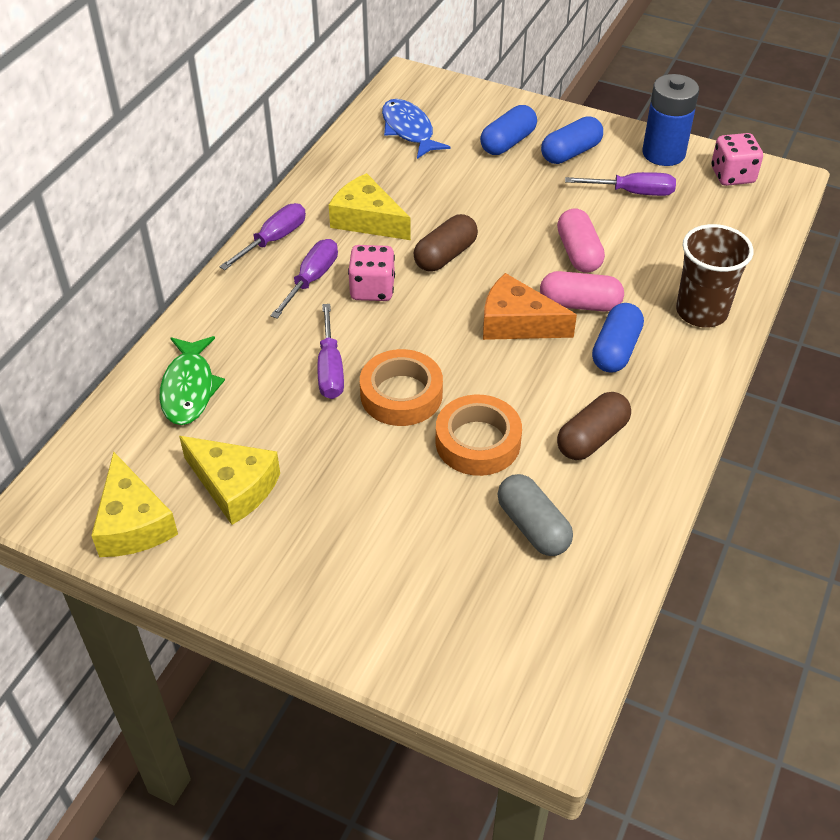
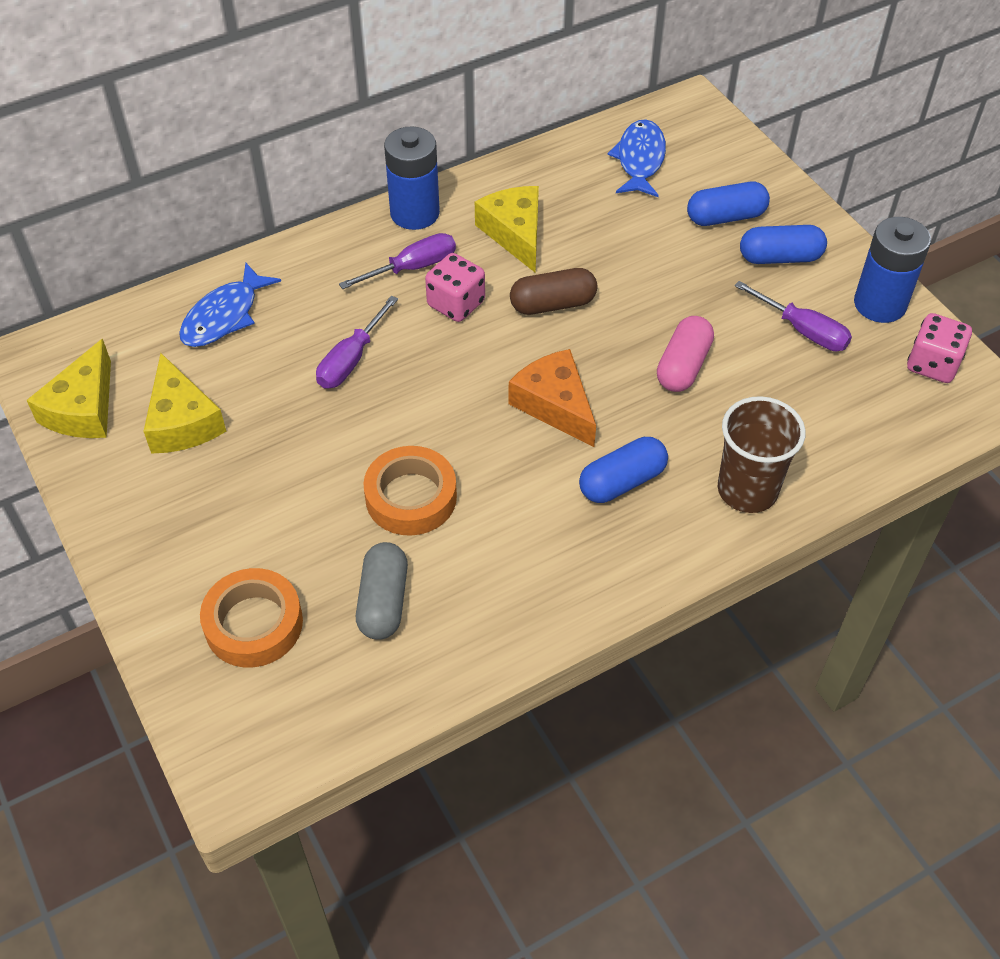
camera: 35 degrees right, 5 degrees up
(189, 389) = (224, 316): green fish -> blue fish
(273, 240) = (415, 213): purple screwdriver -> blue battery
(401, 394) = (388, 416): orange tape -> orange tape (254, 624)
(580, 304) = (633, 418): pink capsule -> none
(592, 438) = (515, 553): brown capsule -> none

